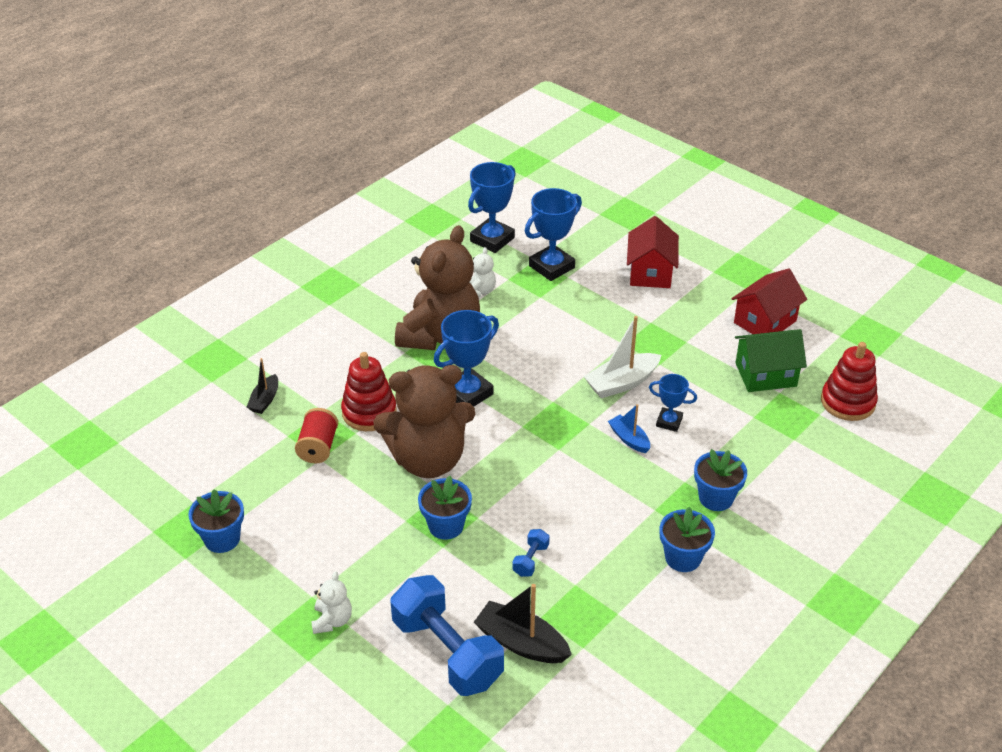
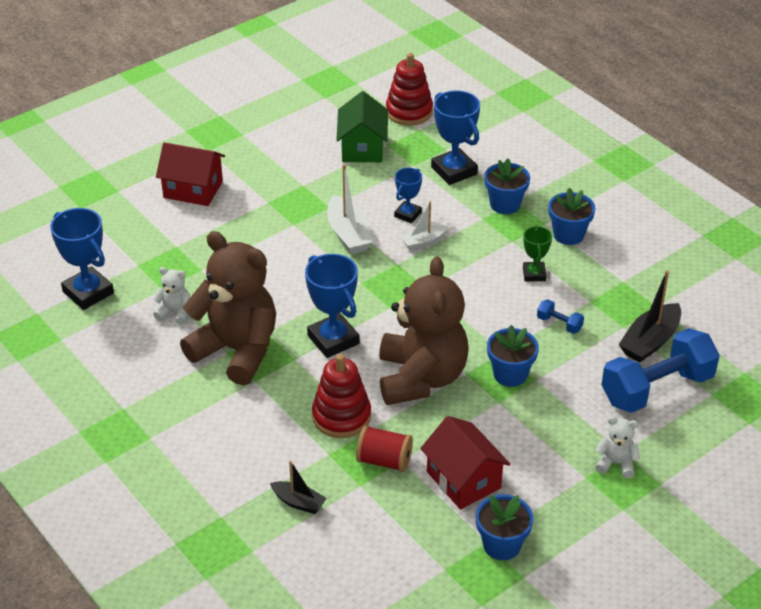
camera: 80 degrees left, 0 degrees up
(551, 267) = (155, 255): blue trophy -> blue trophy (454, 171)
(605, 532) = (534, 274): none -> green trophy
(629, 439) = (423, 242): blue boat -> white boat
(765, 322) = (292, 134): red house -> red house (463, 480)

